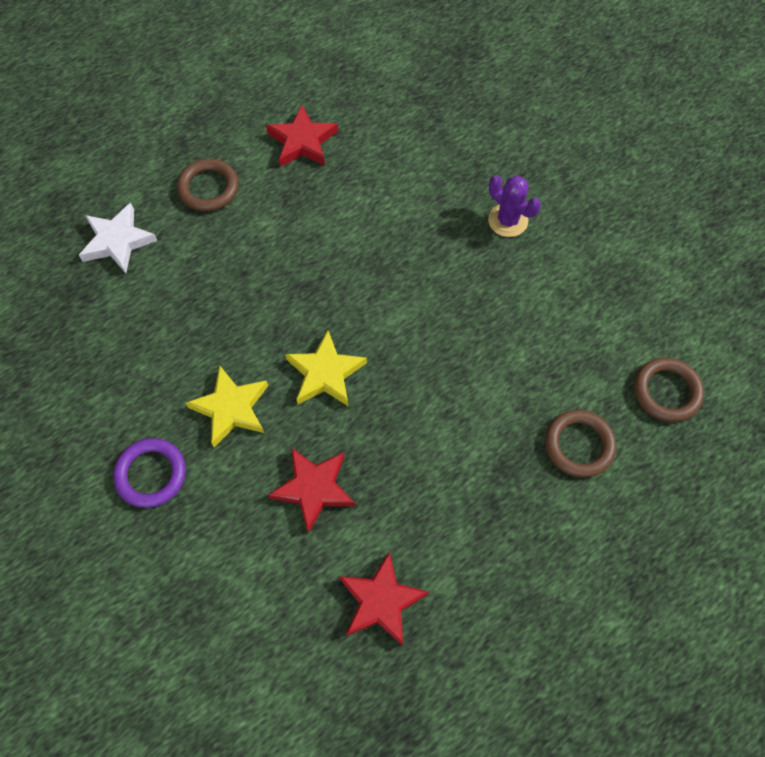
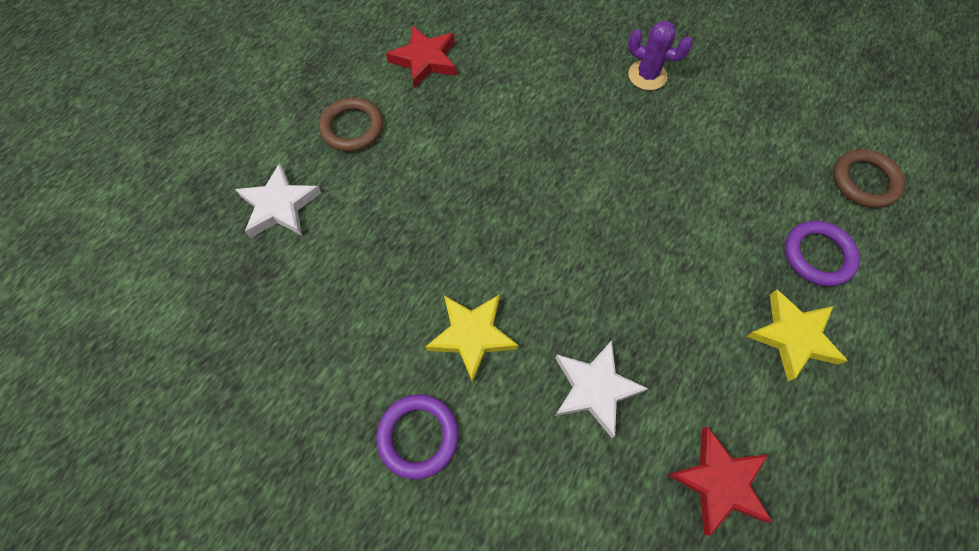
camera: 20 degrees left, 0 degrees up
(314, 488) = (594, 388): red star -> white star
(325, 373) = (550, 268): yellow star -> yellow star (793, 336)
(579, 445) = (818, 255): brown ring -> purple ring

